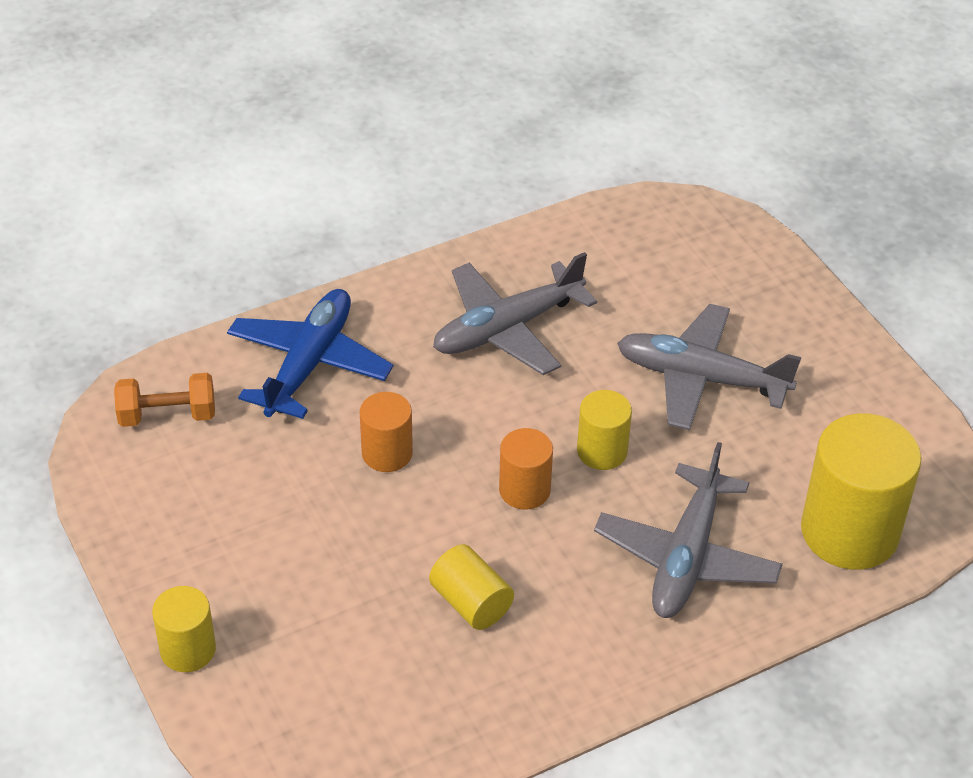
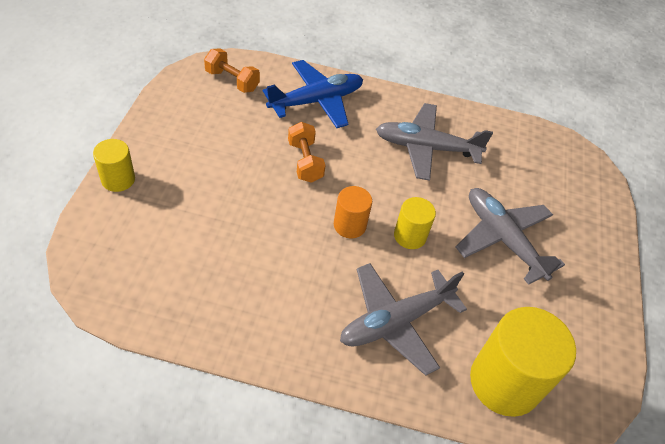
camera: 35 degrees right, 5 degrees up
(387, 453) = (305, 162): orange cylinder -> orange dumbbell
(471, 603) = (262, 257): yellow cylinder -> none

